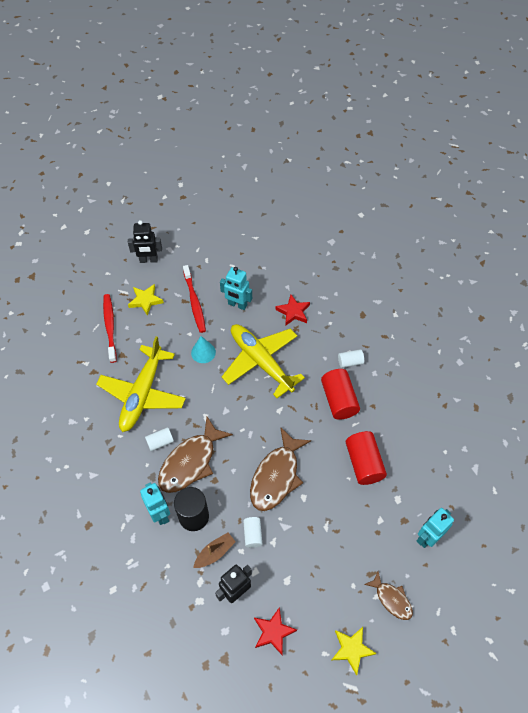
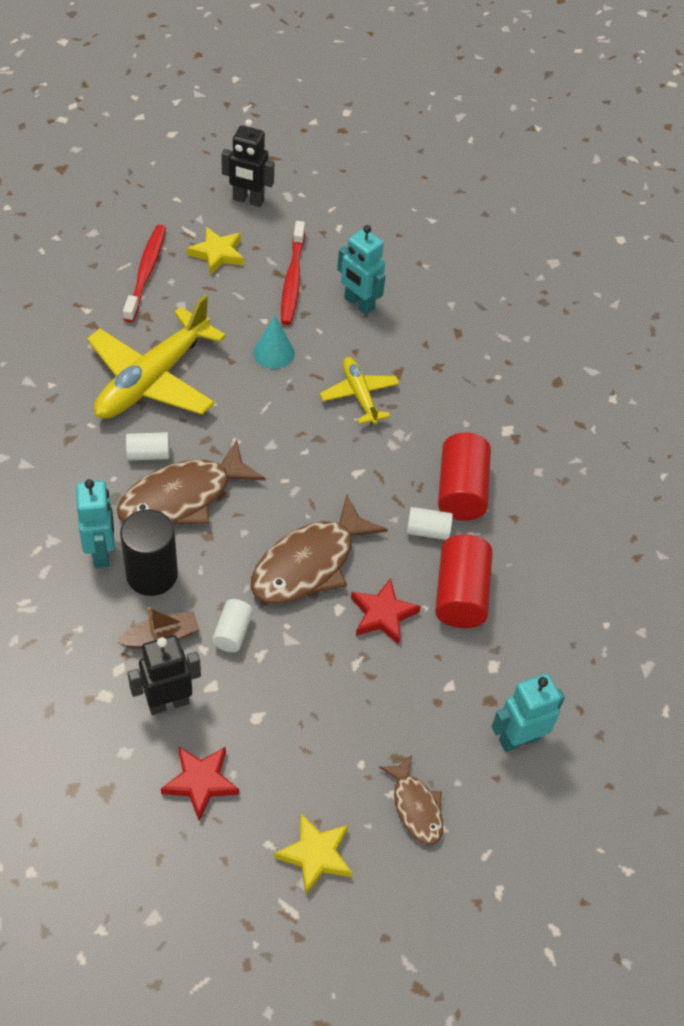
camera: 15 degrees right, 5 degrees down
(261, 361) = (359, 395): yellow plane -> yellow plane, size x0.54
(293, 312) = (444, 342): red star -> red star (383, 614)
(350, 362) = (505, 442): white cylinder -> white cylinder (428, 531)

